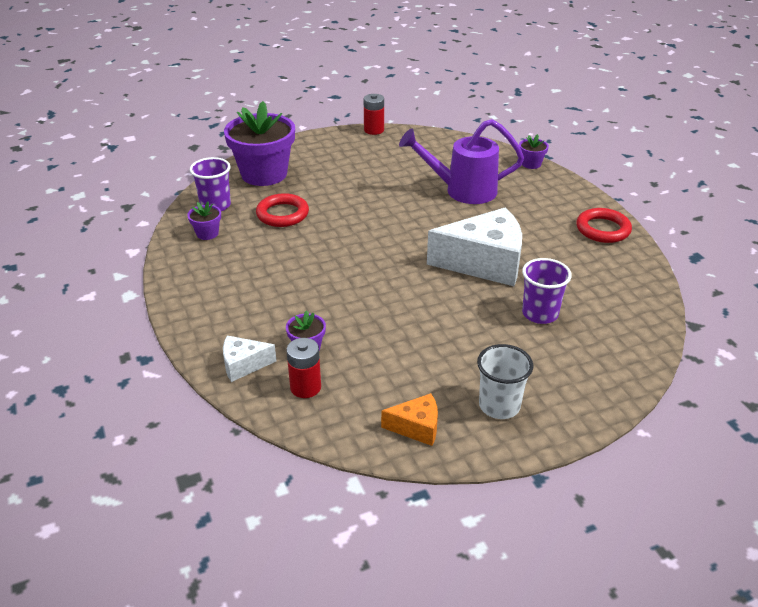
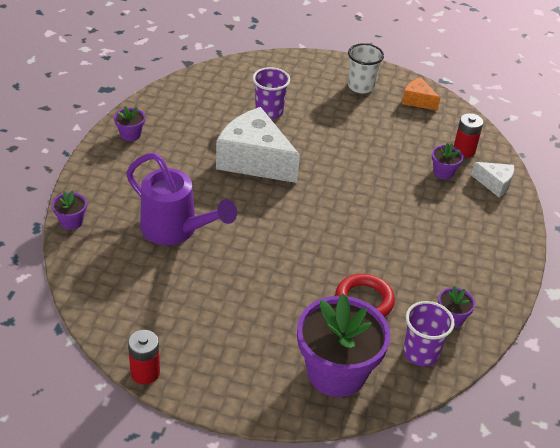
camera: 145 degrees left, 5 degrees up
(603, 229) = (130, 134): red ring -> purple flower pot

